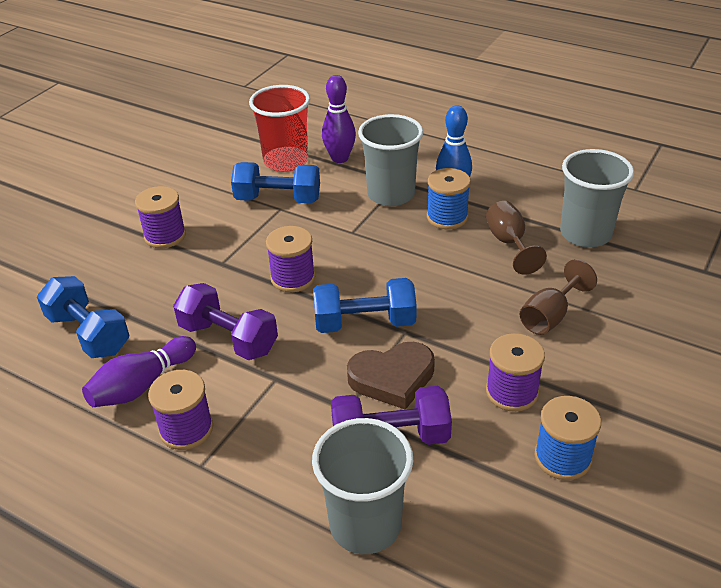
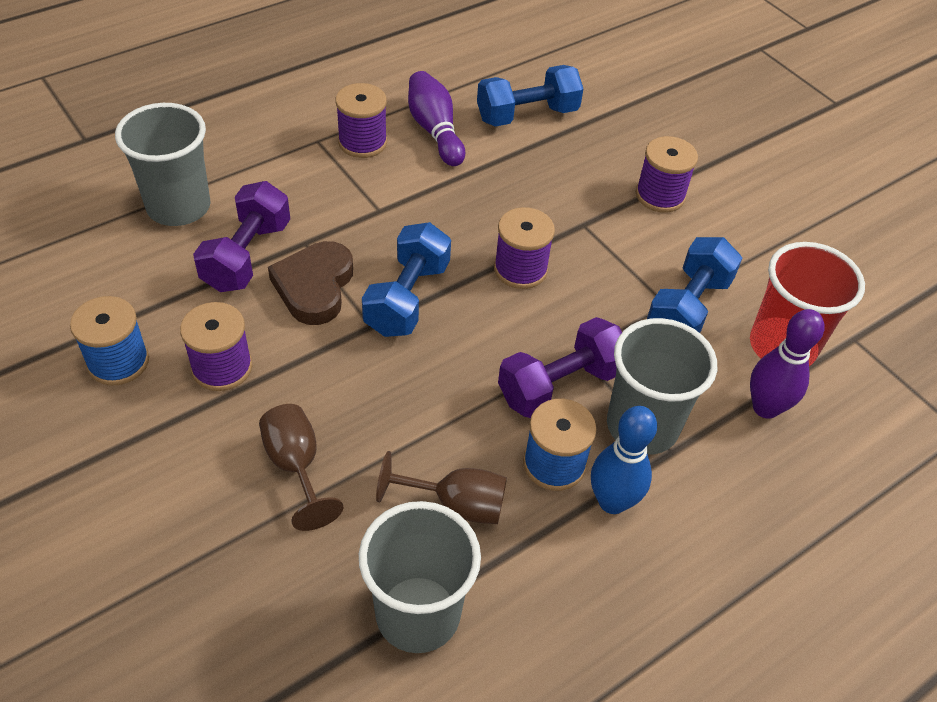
camera: 110 degrees right, 10 degrees up
(228, 338) = (457, 196): purple dumbbell -> purple dumbbell (560, 385)

